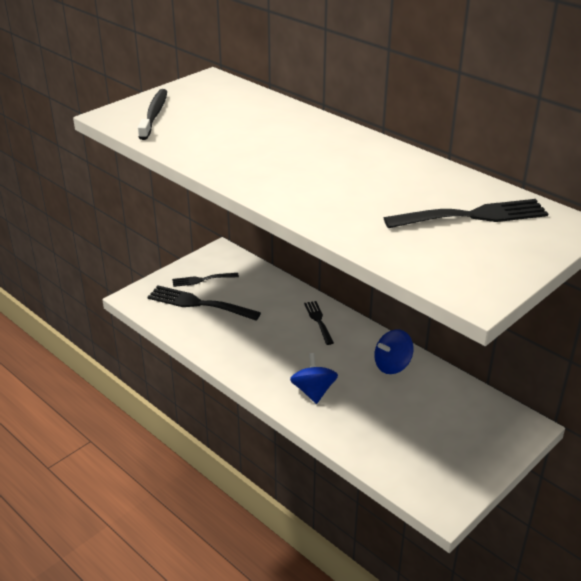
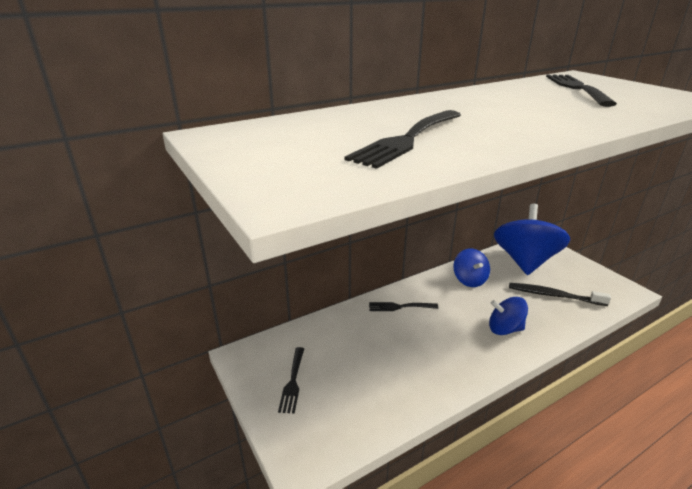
camera: 75 degrees left, 5 degrees down
(154, 115) = (305, 170): black toothbrush -> black toothbrush (554, 295)
(198, 303) = (341, 392): black fork -> black fork (407, 140)
(463, 412) = (525, 261): none -> blue spinning top

